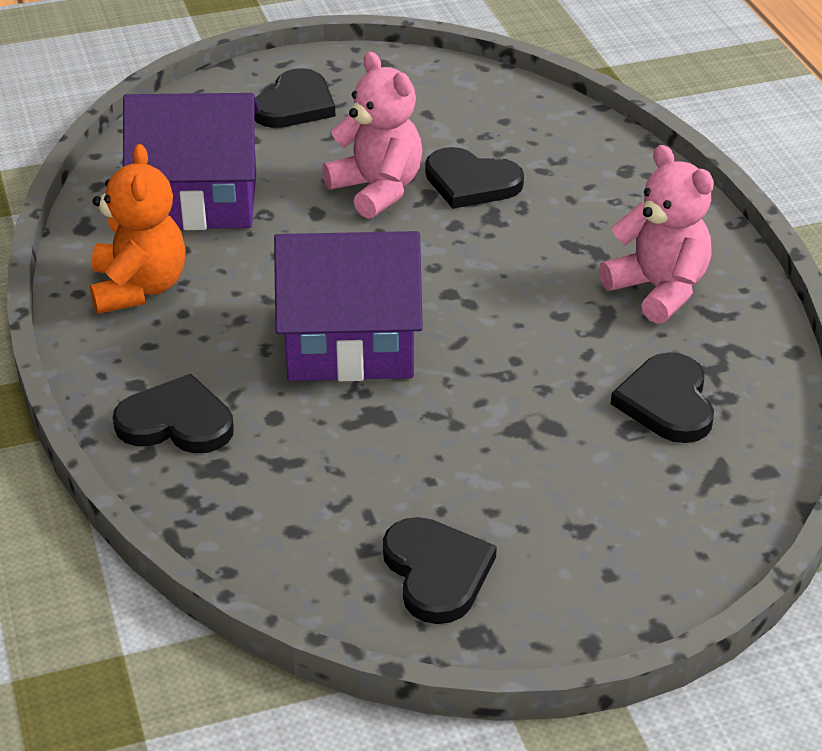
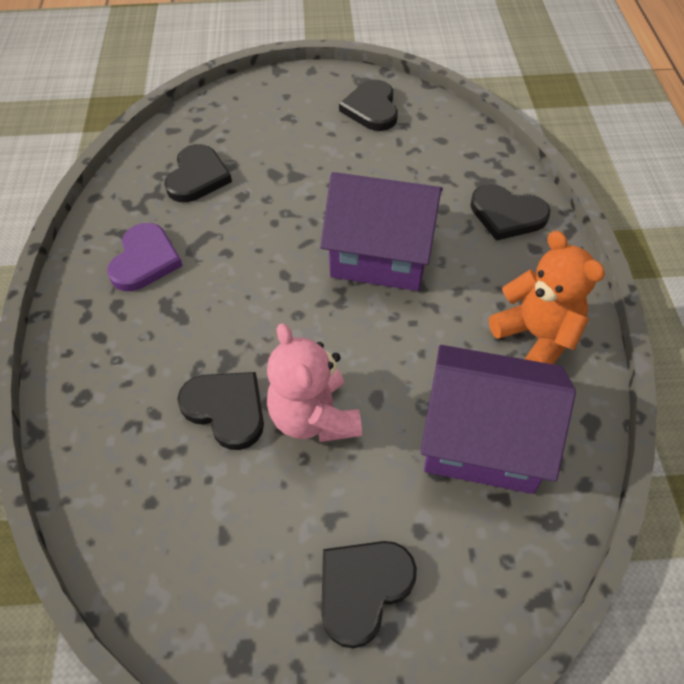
camera: 165 degrees left, 15 degrees up
(139, 288) = (536, 336): orange teddy bear -> orange teddy bear turned 135 degrees clockwise
(658, 290) = (145, 260): pink teddy bear -> purple heart

